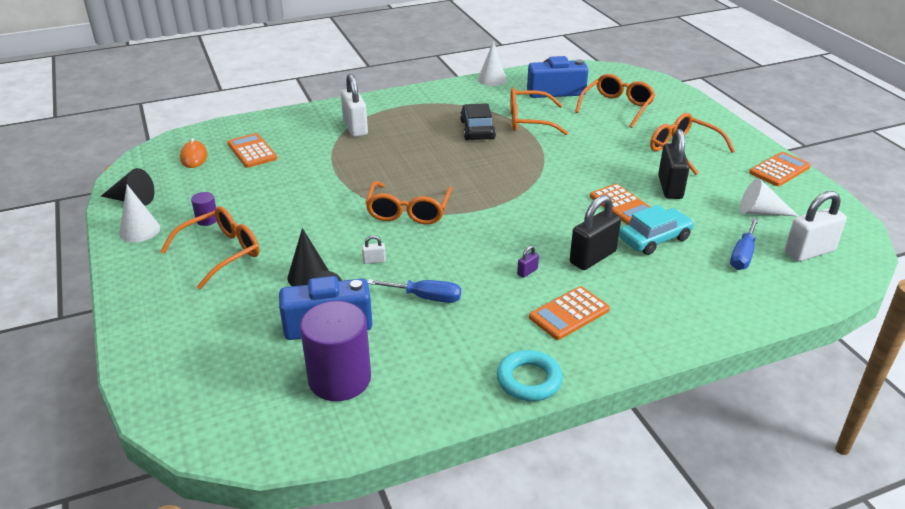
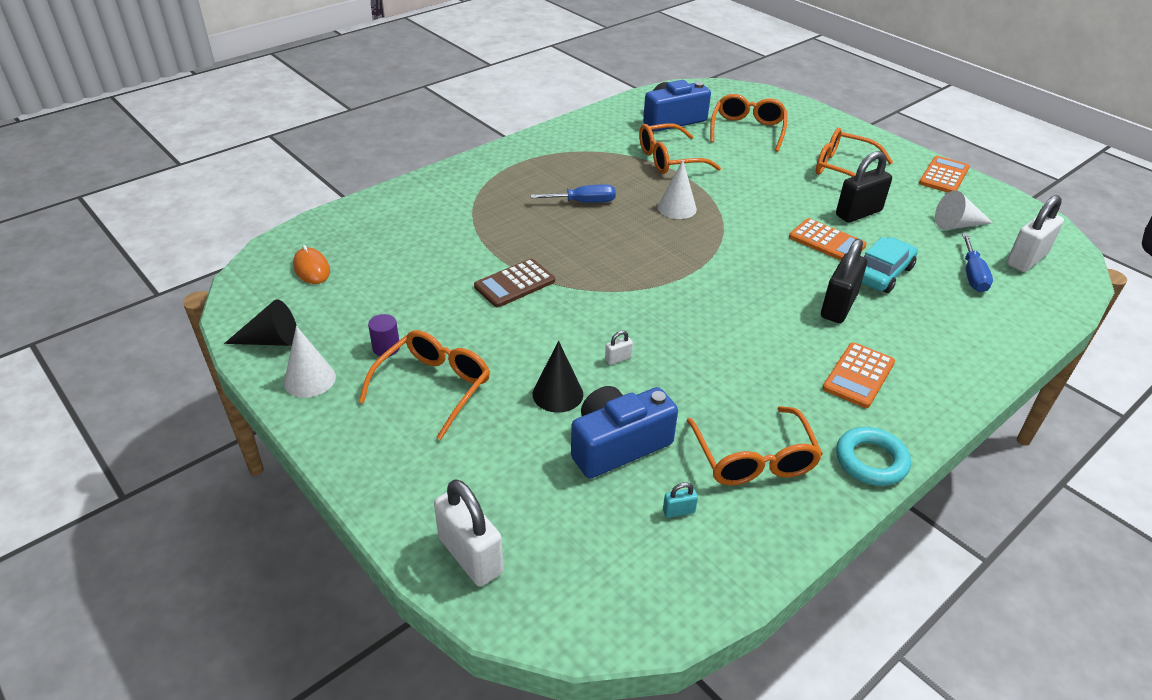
camera: 20 degrees left, 5 degrees up
(252, 151) = (380, 249): orange calculator -> none
(333, 193) = (514, 284): none -> brown calculator
(339, 379) = (678, 511): purple cylinder -> turquoise padlock
(355, 128) = (484, 198): white padlock -> white padlock (470, 556)
(408, 212) = (615, 291): orange glasses -> orange glasses (754, 459)
(426, 297) = (703, 390): blue screwdriver -> blue screwdriver (584, 202)
(477, 130) = (622, 179): black car -> none
(492, 79) = (596, 115): white cone -> white cone (677, 208)
(527, 272) = (786, 337): purple padlock -> none
(670, 187) = (858, 213): black padlock -> black padlock turned 75 degrees clockwise

